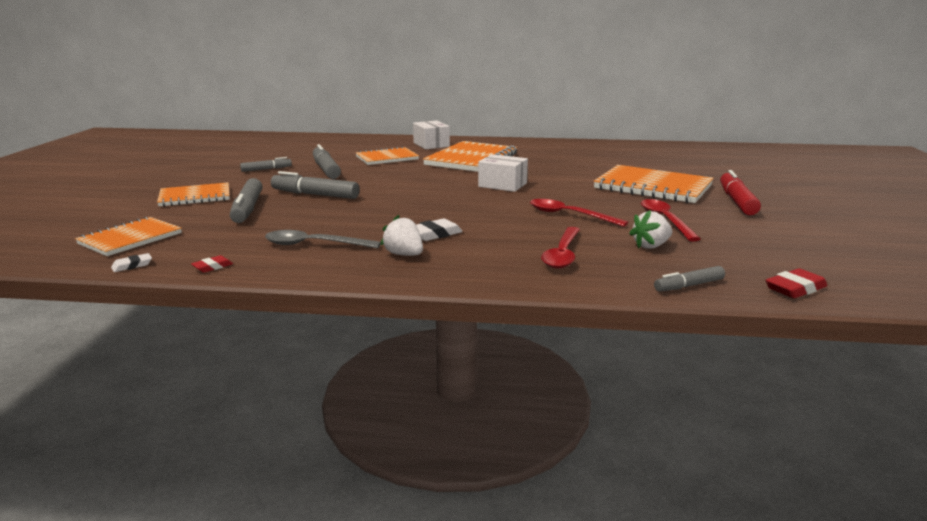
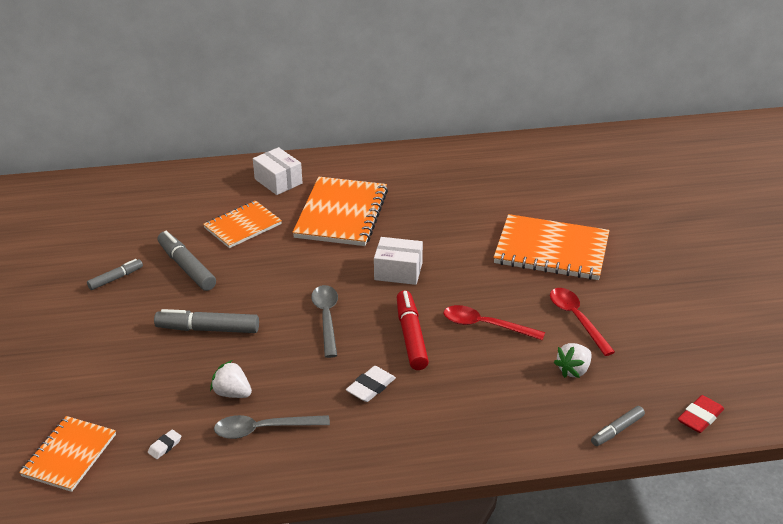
camera: 15 degrees left, 15 degrees up
(132, 266) = (109, 501): white eraser -> white eraser (165, 446)
(195, 197) = (76, 357): orange notebook -> none
(212, 267) = (189, 487): red eraser -> none
(247, 209) = (153, 373): grey marker -> none
(404, 255) = (358, 430): white strawberry -> white strawberry (232, 393)
(421, 199) = (326, 318): none -> grey spoon
(562, 254) = (500, 400): red spoon -> none
(736, 201) = (636, 267): red marker -> red marker (411, 336)

